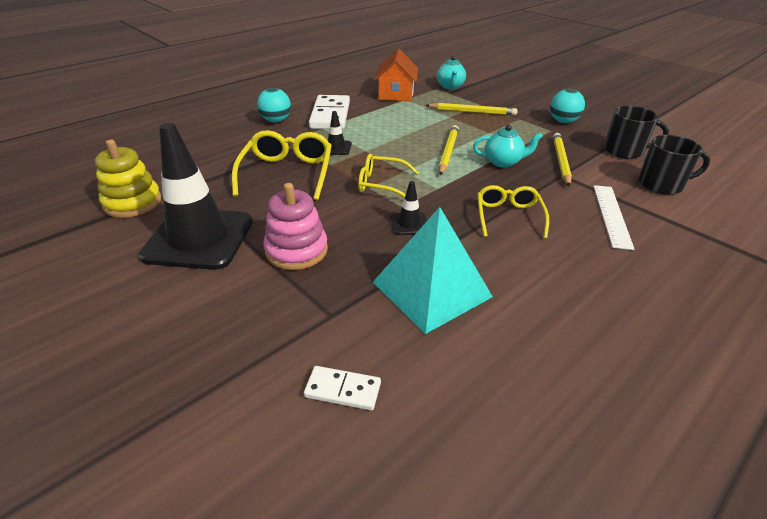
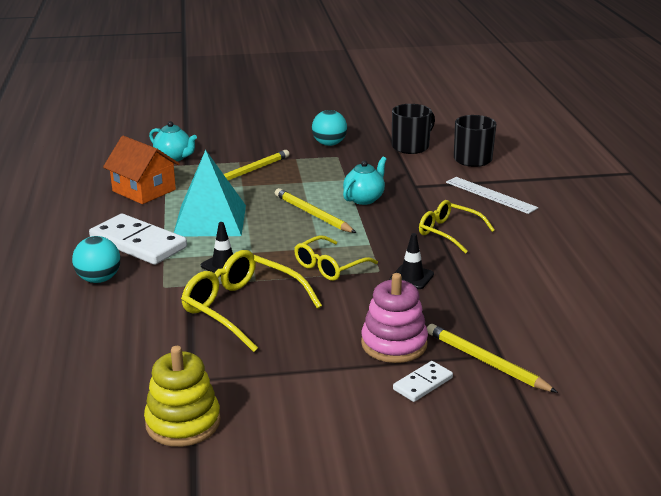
camera: 55 degrees left, 10 degrees down
(199, 238) = (314, 393): black traffic cone -> none
(343, 390) = (585, 374): white domino -> white domino (422, 383)
(431, 289) = (508, 301): turquoise pyramid -> turquoise pyramid (210, 220)
(560, 161) = (393, 176): yellow pencil -> yellow pencil (486, 362)

